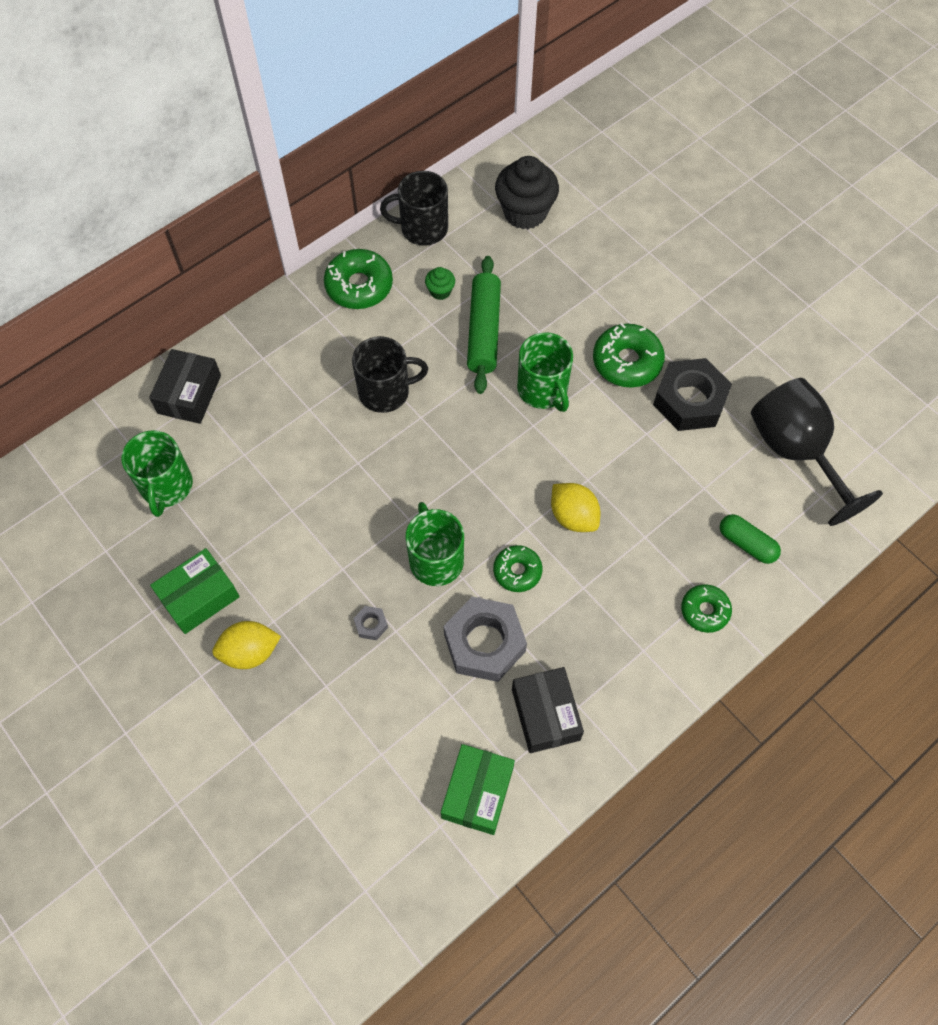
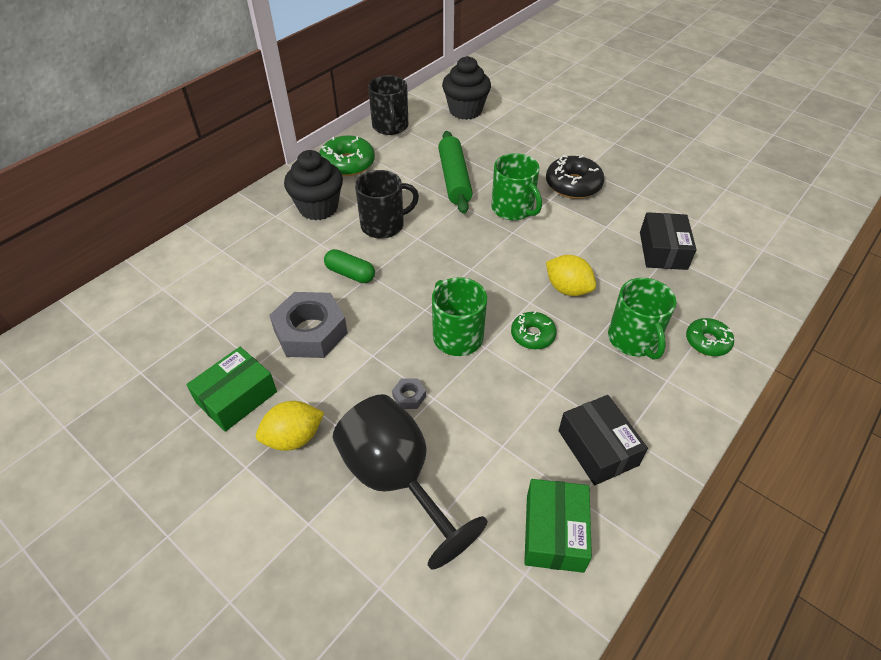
camera: 10 degrees left, 15 degrees down
(166, 486) = (197, 314): green mug -> green mug (633, 339)
(189, 394) = (213, 246): black box -> black box (663, 251)
(314, 353) = (318, 208): none -> black cupcake
(423, 228) = (390, 126): black mug -> black mug turned 90 degrees counterclockwise
(440, 291) = (413, 160): green cupcake -> none
(484, 643) = (520, 396): grey nut -> grey nut (310, 332)
(627, 362) = (573, 185): green donut -> black donut
(689, 400) = (631, 202): black nut -> none
(746, 544) = (719, 289): green capsule -> green capsule (350, 274)
(795, 452) = (728, 224): black goblet -> black goblet (397, 479)

